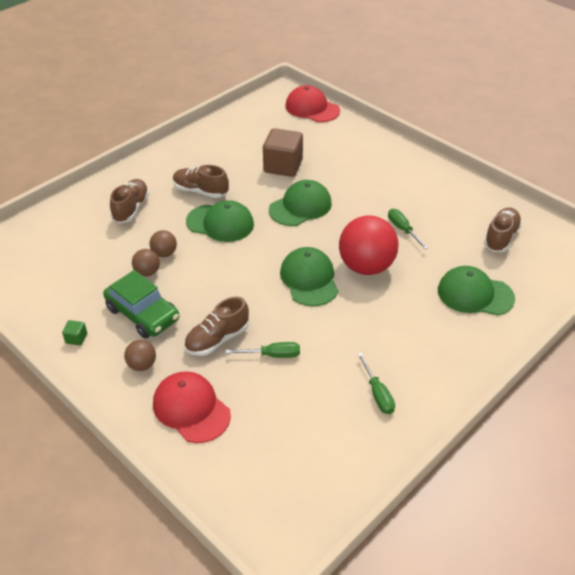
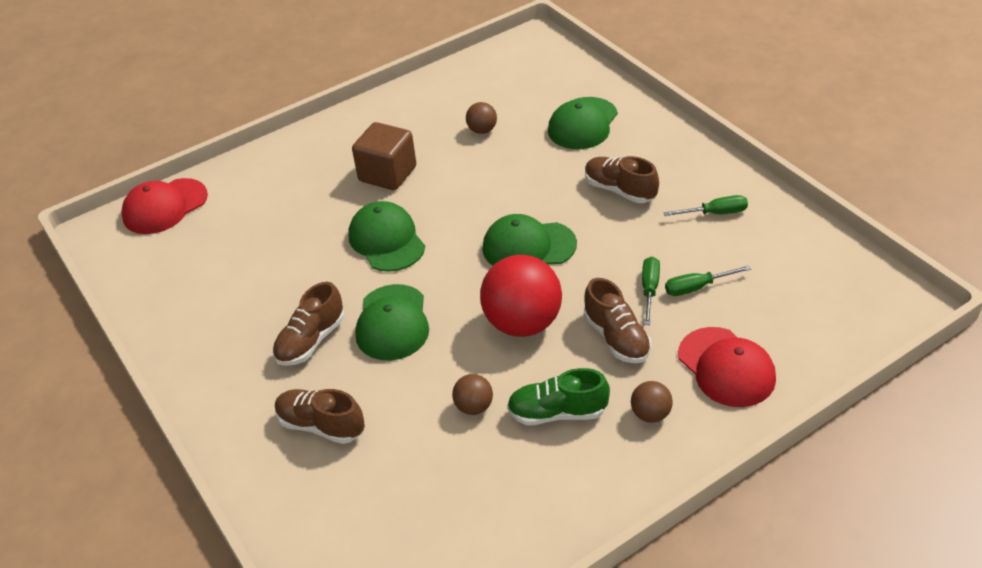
camera: 75 degrees left, 0 degrees up
(76, 338) = (591, 489): green cube -> none
(143, 314) = (557, 413): green car -> green shoe
(164, 253) = (439, 386): brown ball -> brown ball (482, 130)
(191, 409) = (726, 367): red cap -> red cap turned 90 degrees counterclockwise
(220, 223) = (392, 323): green cap -> green cap turned 150 degrees clockwise
(283, 166) = (290, 249): brown cube -> brown cube (387, 174)
(366, 266) = (518, 196): red ball -> red ball (522, 323)
(402, 229) = (462, 159): green screwdriver -> green screwdriver (697, 287)
(501, 237) = (499, 90): brown shoe -> brown shoe (620, 190)

